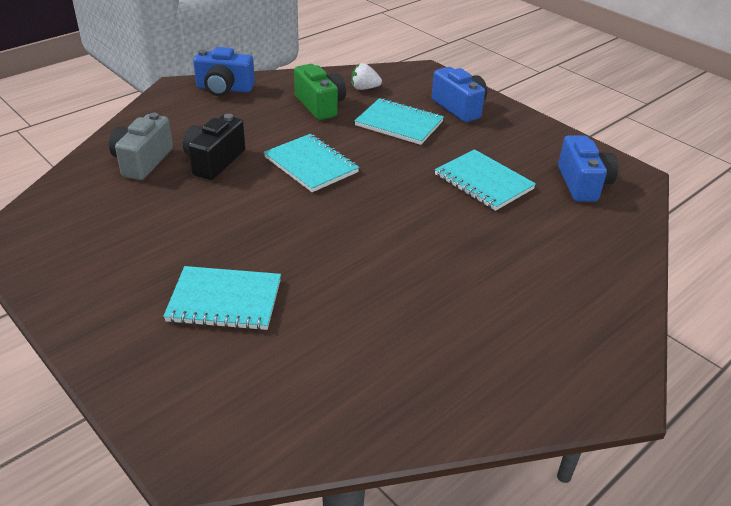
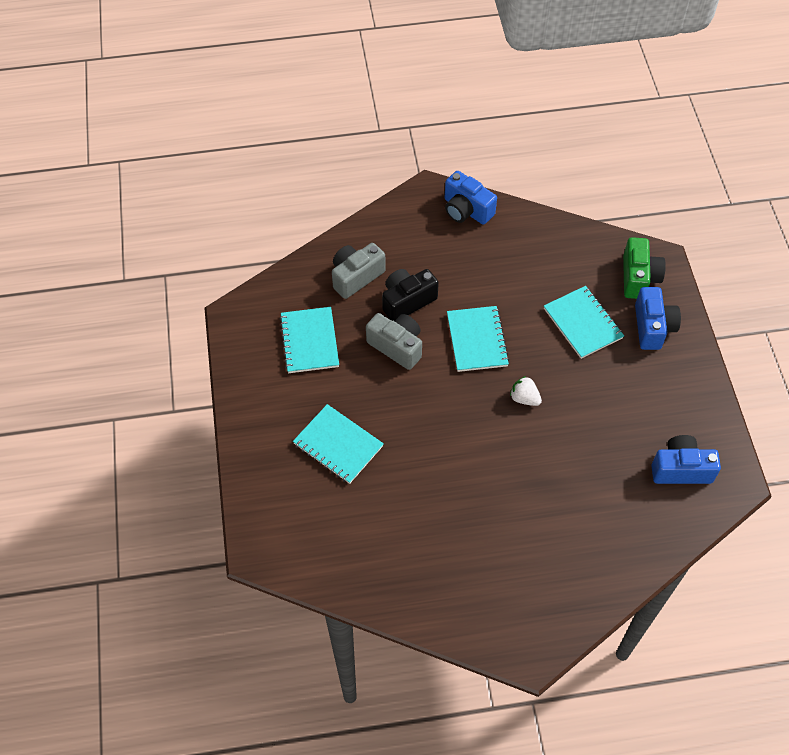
camera: 35 degrees right, 20 degrees up
(230, 196) = (397, 346): none -> grey camera
(320, 105) = (532, 269): green camera -> green camera (638, 277)
(364, 88) = (586, 262): white strawberry -> white strawberry (524, 398)
(483, 182) = (599, 426): turquoise notebook -> turquoise notebook (309, 341)
(583, 184) = (681, 469): blue camera -> blue camera turned 120 degrees counterclockwise

